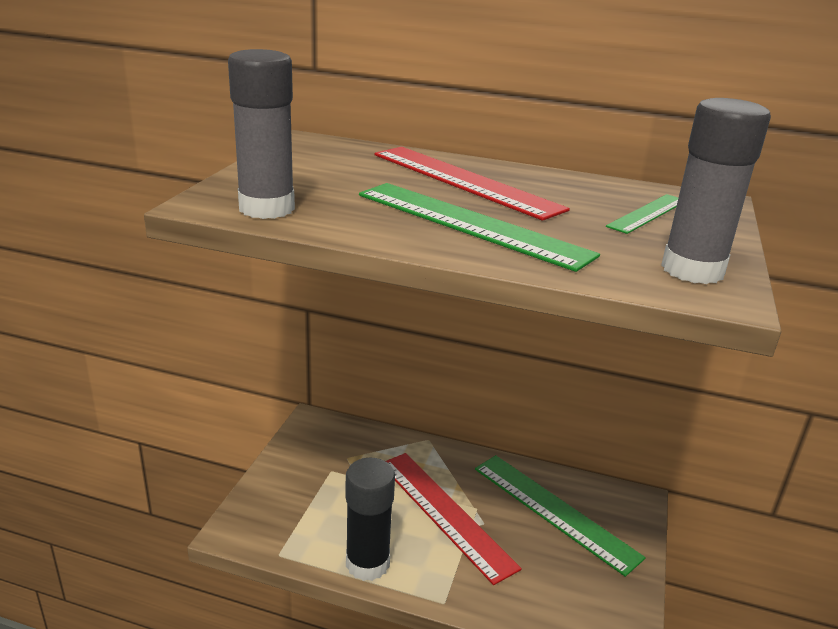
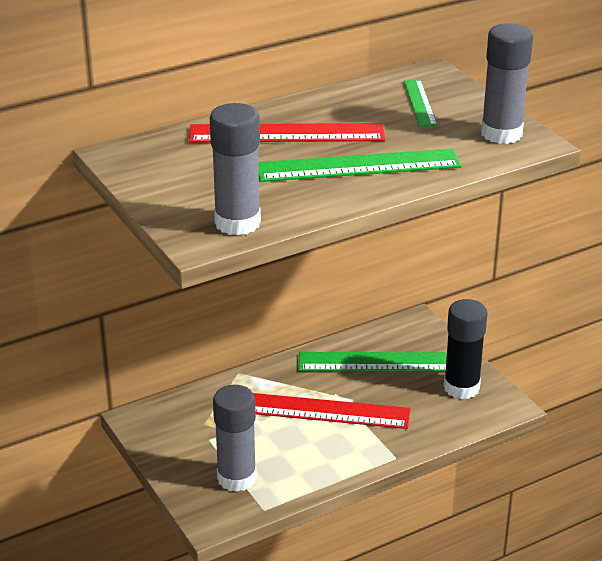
camera: 45 degrees left, 5 degrees up
(301, 514) = (236, 478): none -> grey glue stick
(367, 563) = (323, 472): black glue stick -> black glue stick (461, 387)

